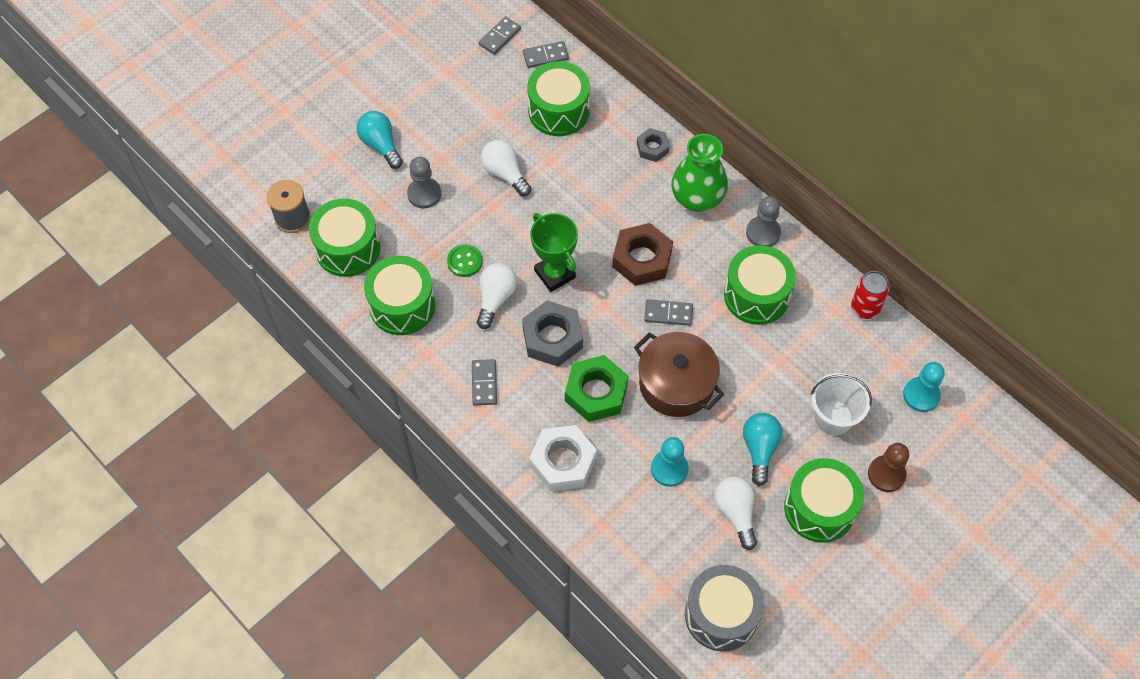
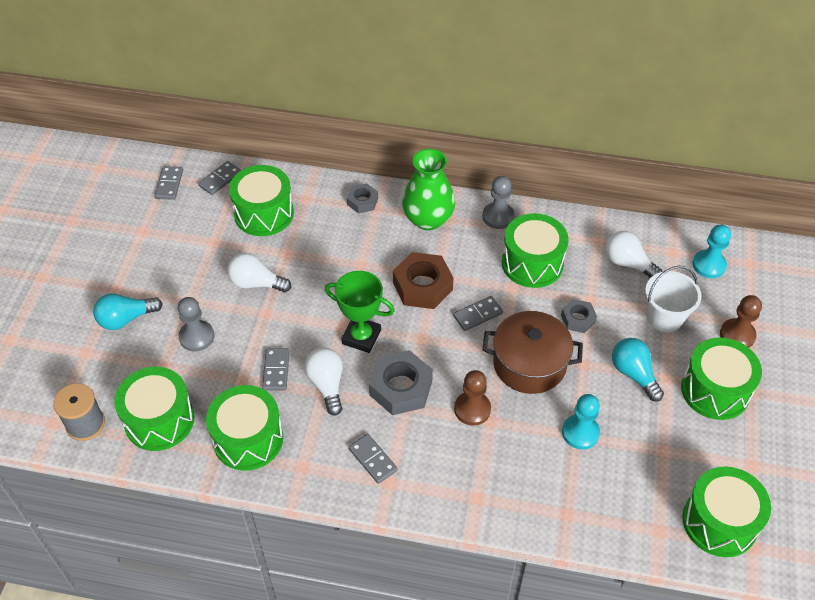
camera: 35 degrees left, 10 degrees down
(381, 145) = (126, 319): turquoise light bulb -> turquoise light bulb turned 45 degrees counterclockwise
(465, 261) = (276, 370): green button -> grey domino
(563, 462) = (492, 482): white nut -> none
(596, 392) = (472, 409): green nut -> brown pawn
(721, 615) = (719, 522): grey drum -> green drum
(735, 513) = (659, 434): white light bulb -> white light bulb (628, 263)
(753, 371) = (578, 319): none -> grey nut
(865, 308) = (616, 228): red can -> none

